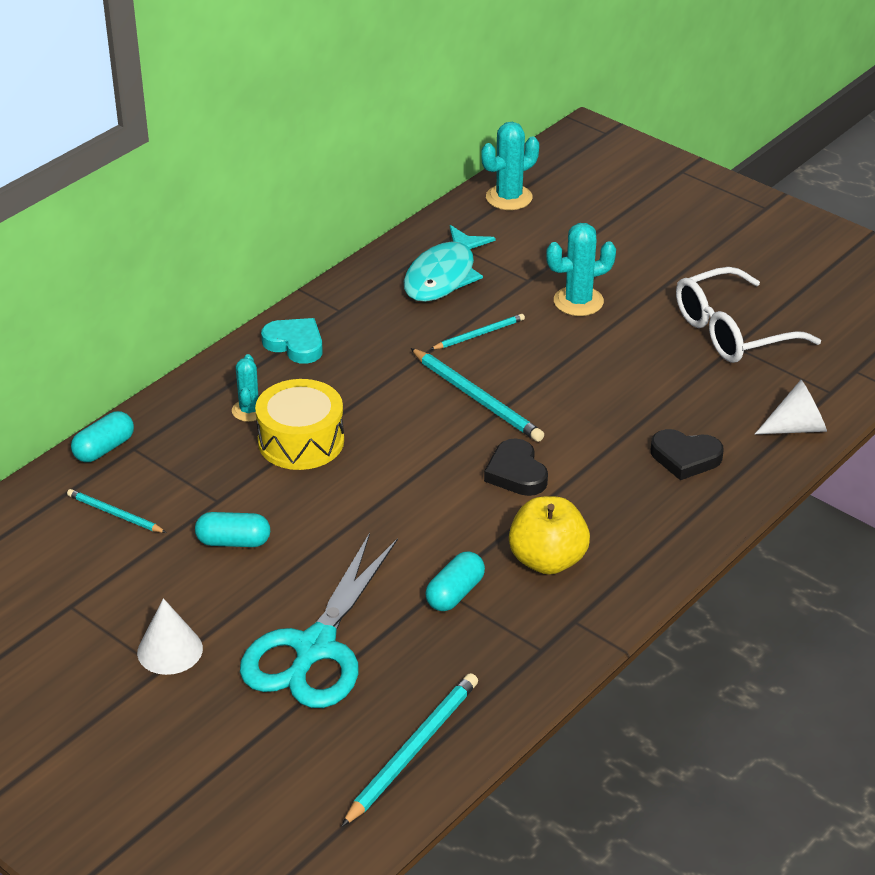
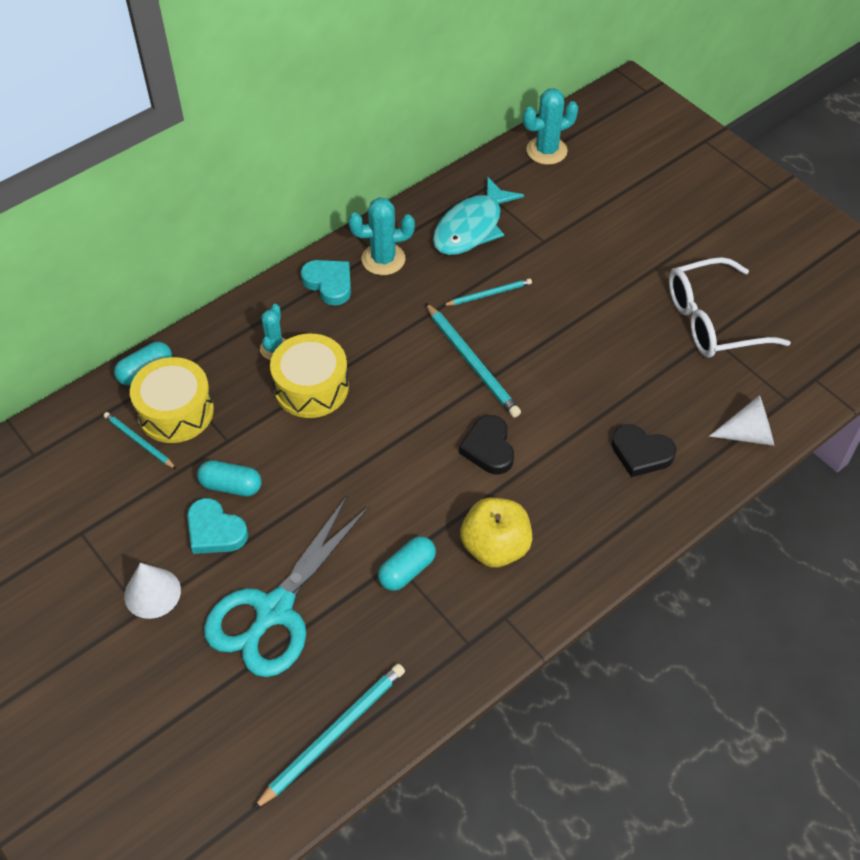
camera: 10 degrees right, 15 degrees up
(150, 481) = (175, 411): none -> yellow drum
(226, 585) = (215, 531): none -> turquoise heart
(578, 301) = (583, 270): turquoise cactus -> turquoise cactus (383, 259)

